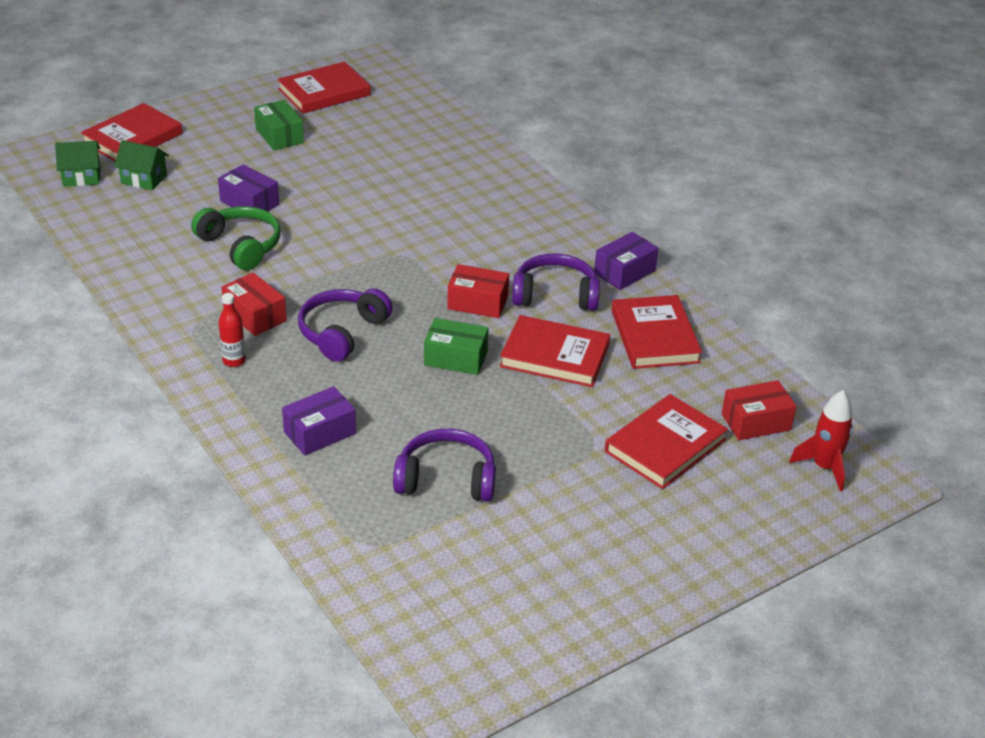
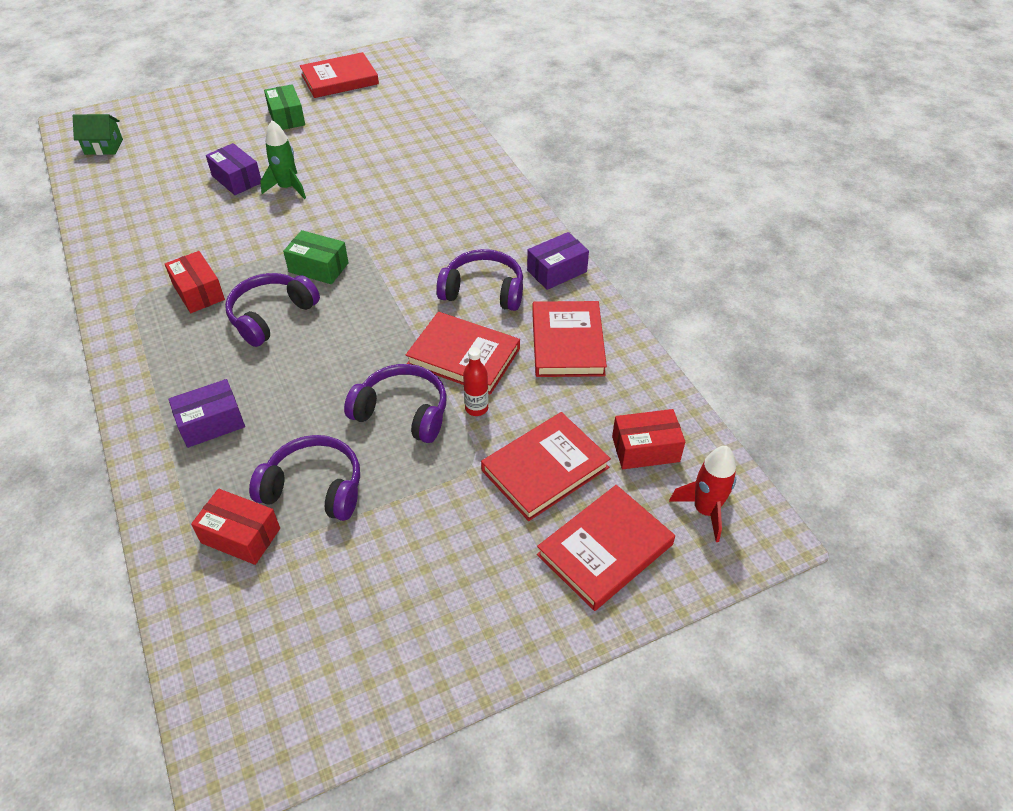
camera: 10 degrees right, 10 degrees up
(133, 138) = (161, 113): red book -> red book (605, 549)
(144, 179) = (155, 151): green house -> none
(234, 361) = (161, 338): red bottle -> red bottle (476, 408)
(241, 246) = (213, 221): green headphones -> none
(310, 208) = (287, 188): none -> green rocket
(455, 358) = (368, 351): green box -> green box (318, 267)
(477, 303) = (407, 294): red box -> red box (240, 536)
(510, 408) = (402, 412): none -> purple headphones

